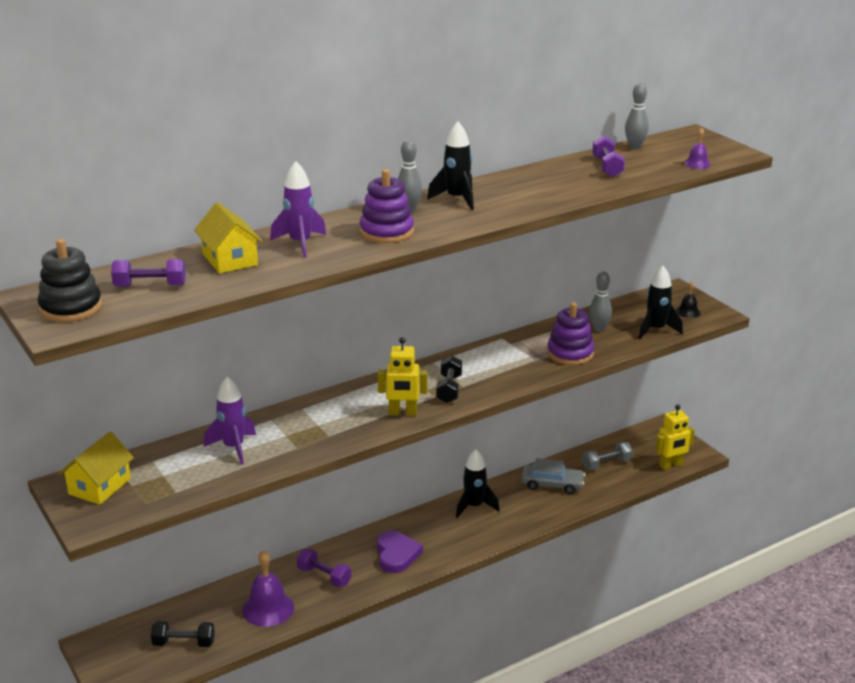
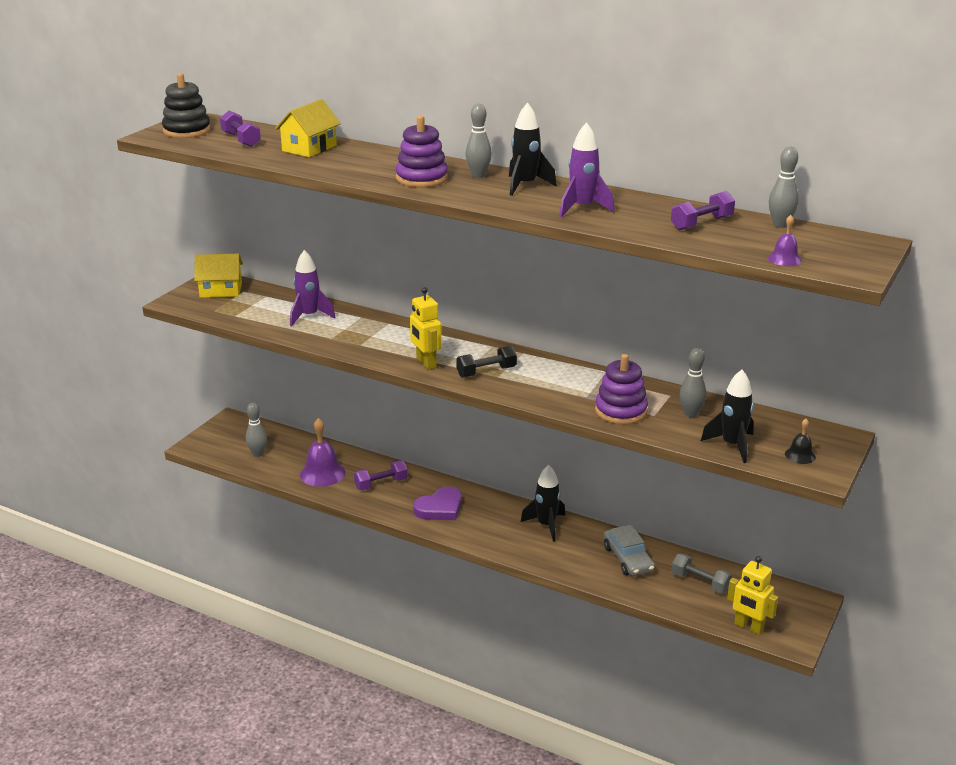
camera: 60 degrees right, 0 degrees up
(184, 643) = (257, 454): black dumbbell -> grey bowling pin
(300, 244) = (363, 159): purple rocket -> purple rocket (582, 208)
(324, 576) = (381, 484): purple dumbbell -> purple dumbbell turned 60 degrees clockwise

